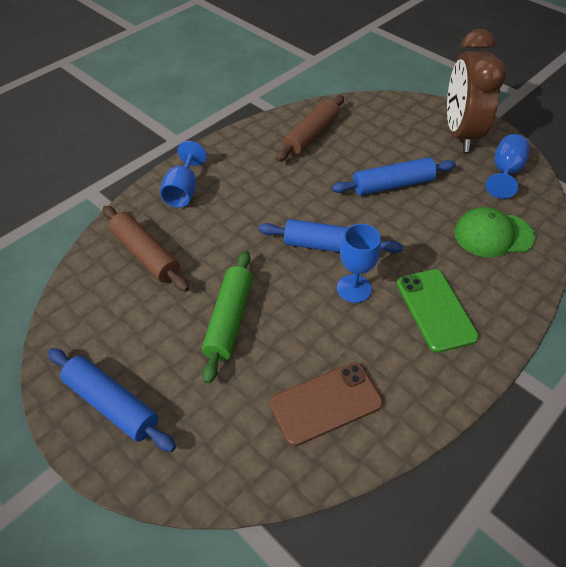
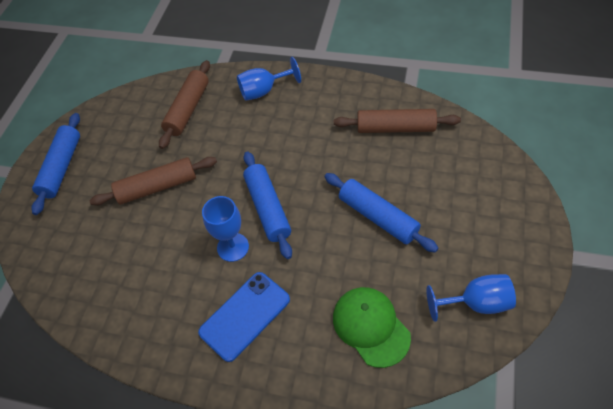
camera: 65 degrees right, 5 degrees up
(229, 320) = (157, 187): green rolling pin -> brown rolling pin
(325, 403) = (115, 281): brown phone -> none
(435, 310) = (245, 315): green phone -> blue phone
(460, 134) = (505, 239): brown clock -> none

